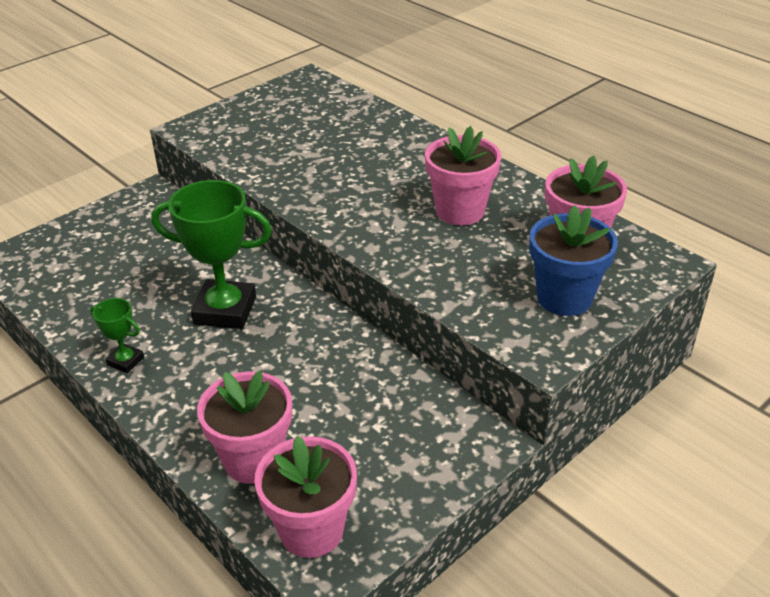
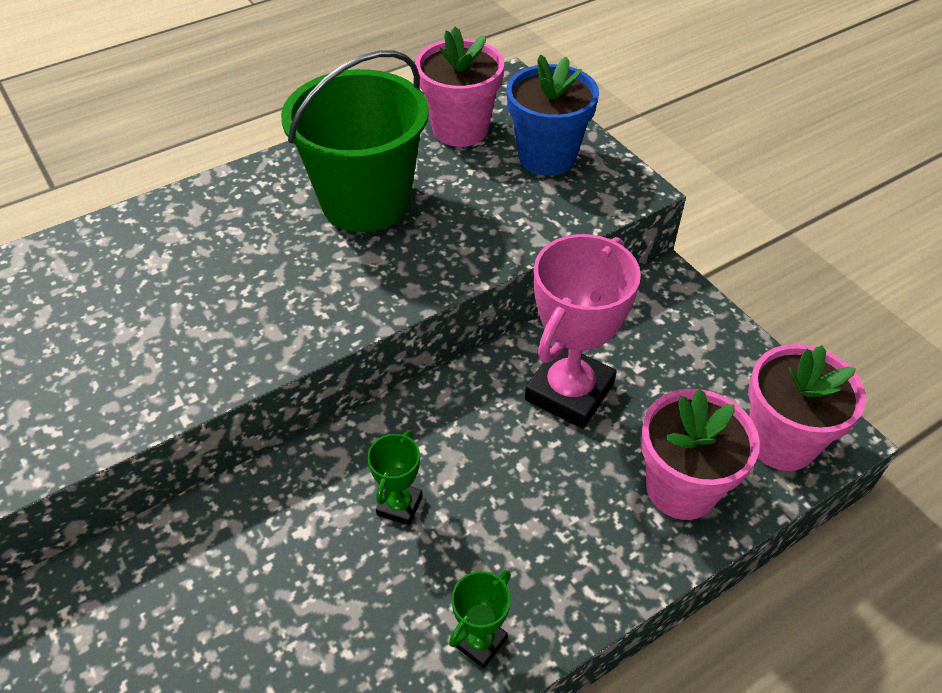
camera: 80 degrees left, 10 degrees up
(225, 310) = (399, 505): green trophy -> green trophy, size x0.49
(341, 384) = (569, 392): none -> pink trophy
(460, 211) = (366, 201): pink flower pot -> green bucket

